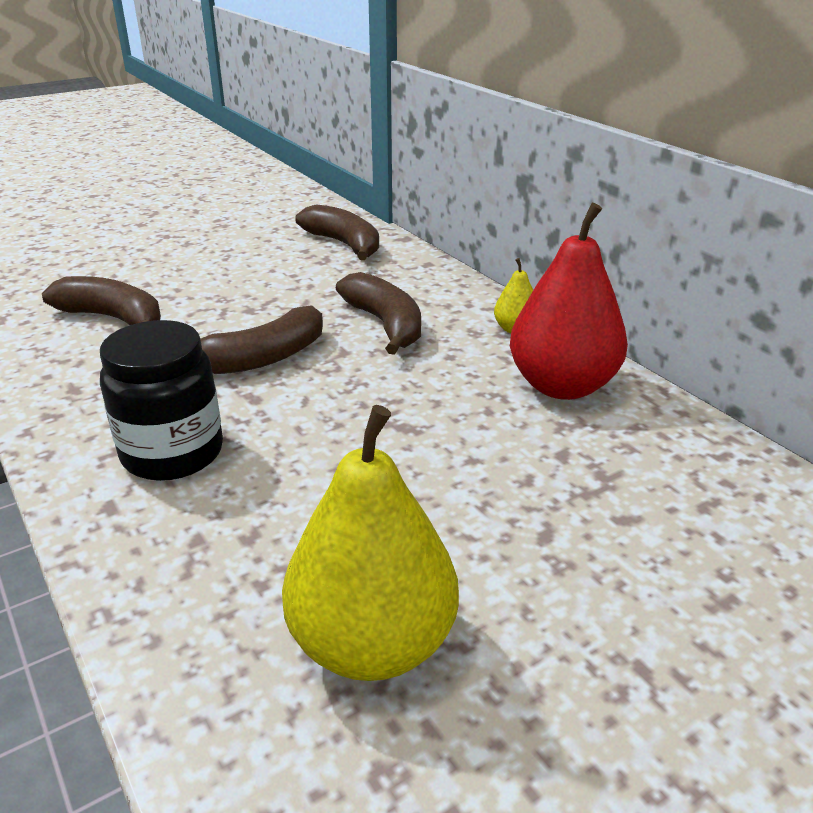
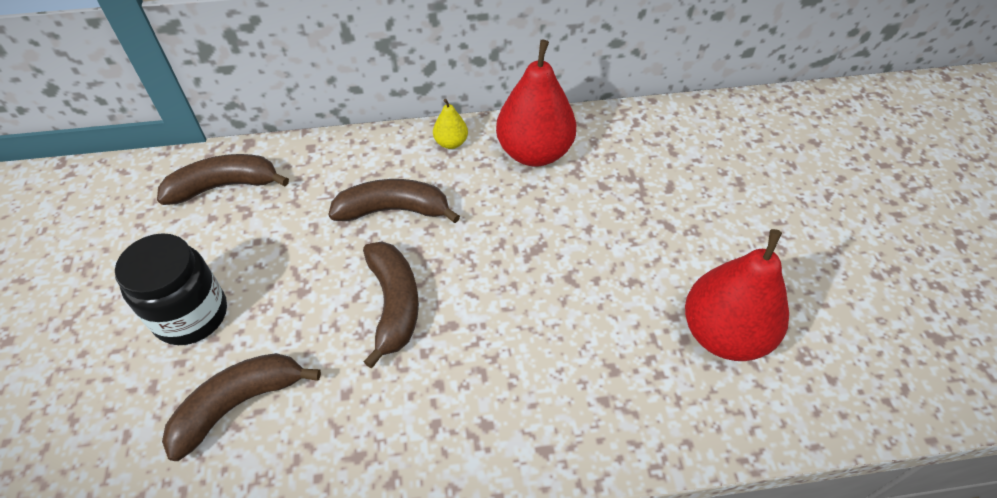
camera: 65 degrees left, 20 degrees up
(172, 453) = (498, 396): black jar -> black jar (191, 315)
(372, 644) = (724, 334): yellow pear -> red pear

